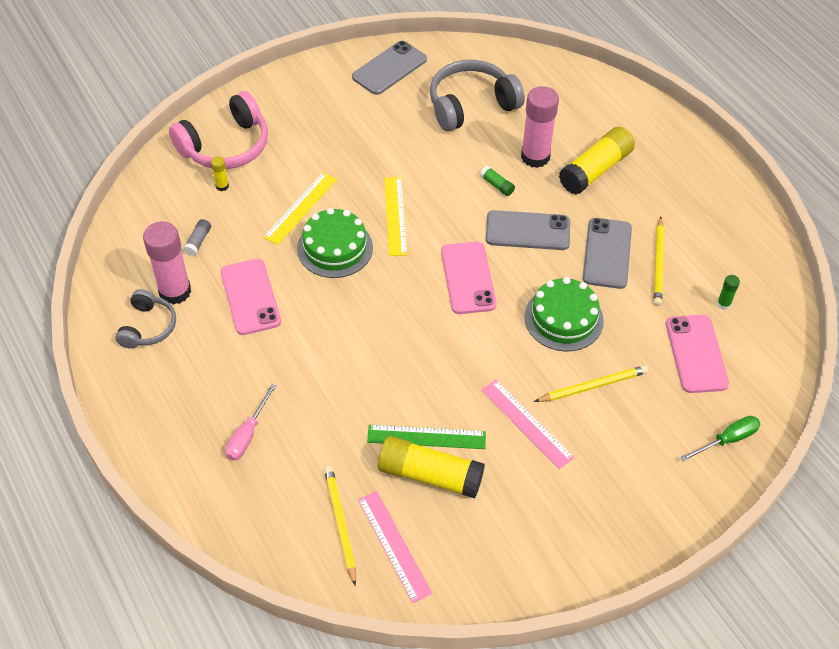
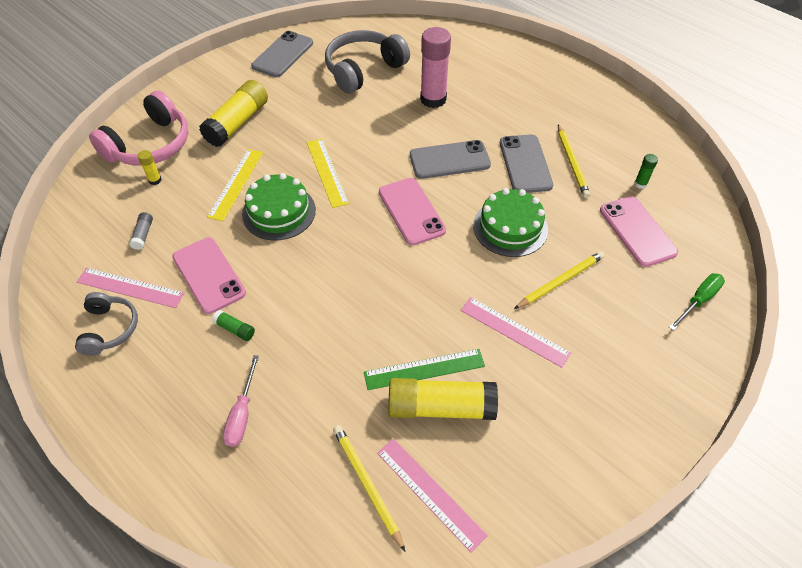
camera: 15 degrees left, 0 degrees up
(175, 291) = (130, 287): pink glue stick -> pink ruler
(497, 185) = (408, 128): green glue stick -> green glue stick (235, 329)
(595, 170) = (488, 100): yellow glue stick -> yellow glue stick (237, 123)

